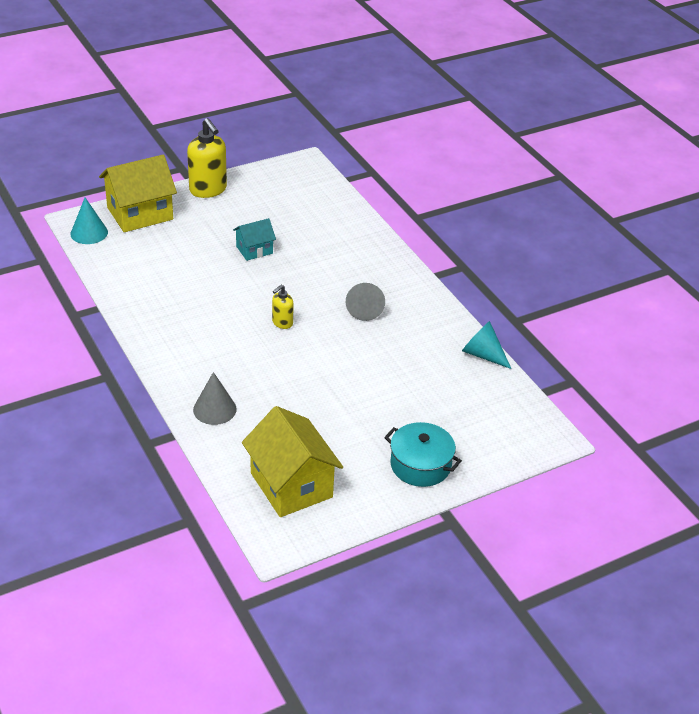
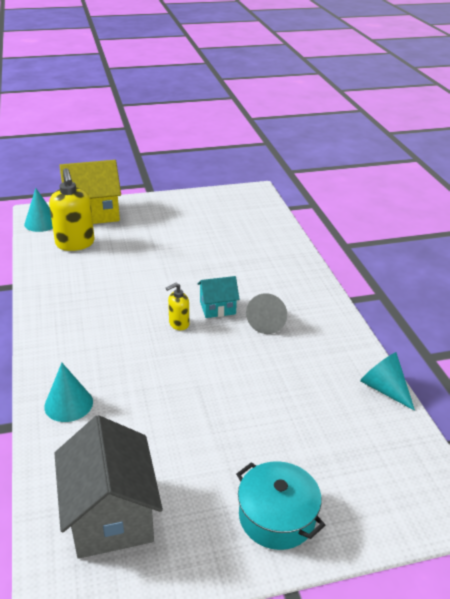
camera: 15 degrees right, 5 degrees down
(208, 190) = (161, 202): yellow soap dispenser -> yellow soap dispenser (75, 244)
(214, 409) = (68, 404): grey cone -> turquoise cone
(254, 250) = (180, 254): turquoise house -> turquoise house (217, 308)
(291, 485) = (111, 514): yellow house -> grey house

